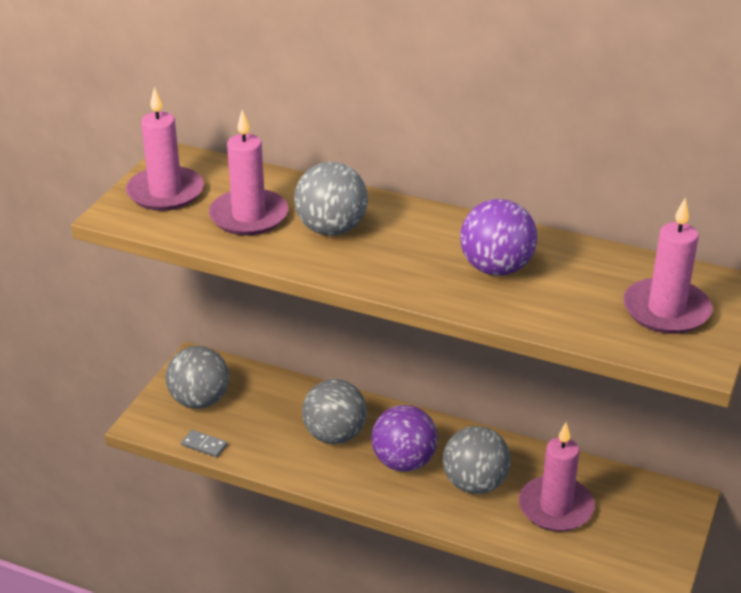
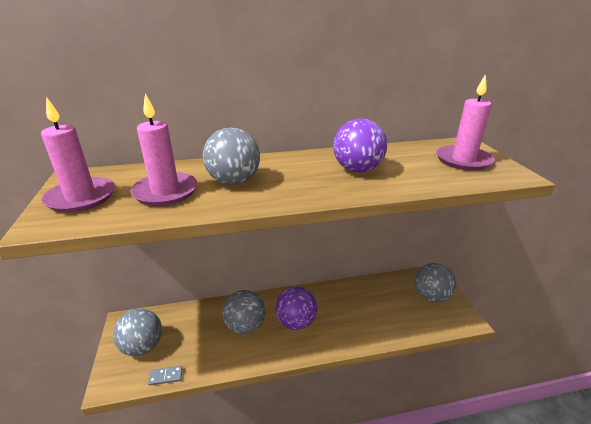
camera: 35 degrees left, 5 degrees down
(474, 484) = (341, 315): grey ball -> grey ball (431, 296)
(555, 507) = (388, 307): pink candle -> none

